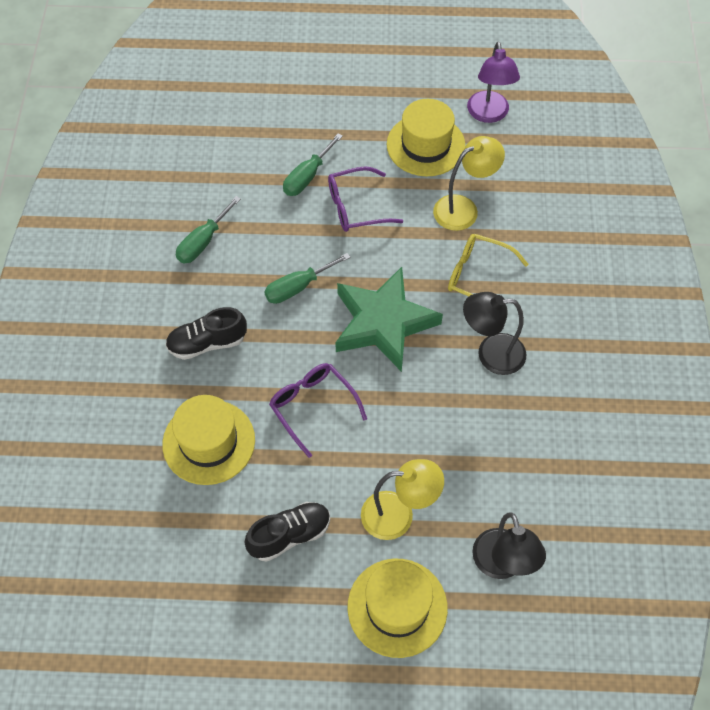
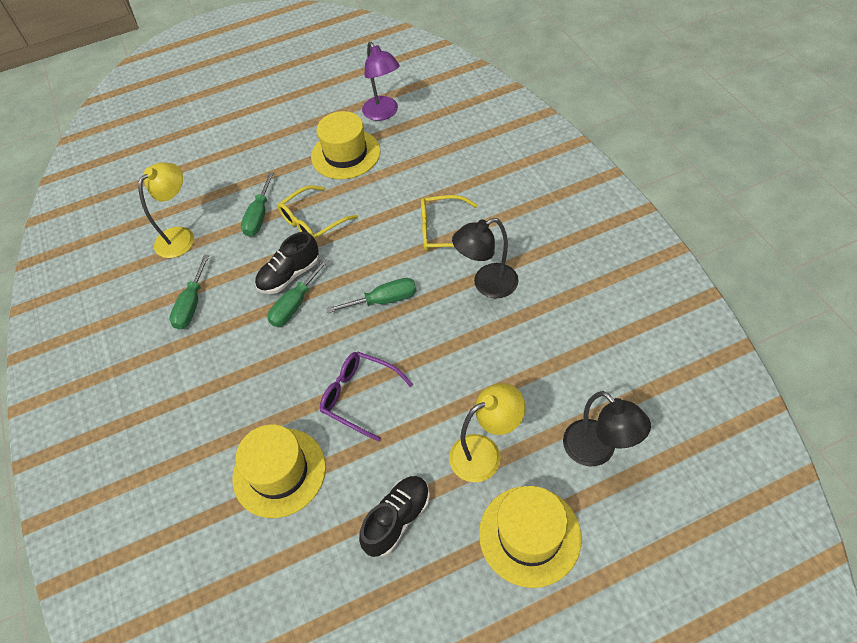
camera: 20 degrees left, 5 degrees down
(207, 343) = (236, 386): black shoe -> black shoe (289, 275)
(356, 207) = (312, 222): purple glasses -> yellow glasses
(383, 323) = (384, 300): green star -> green screwdriver
(464, 208) = (402, 187): yellow lamp -> yellow lamp (181, 236)

